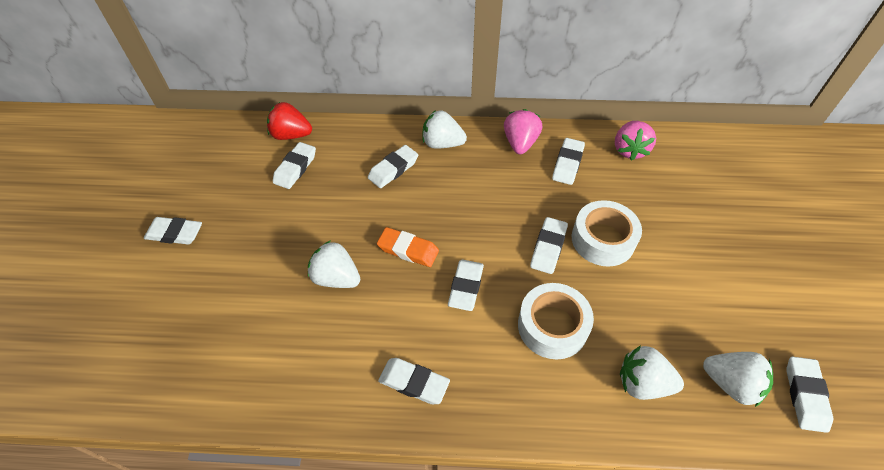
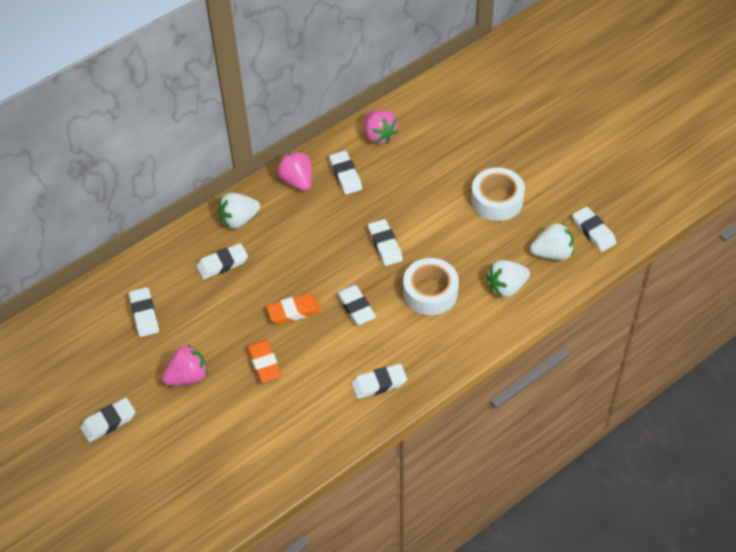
camera: 40 degrees left, 0 degrees up
(268, 241) = (187, 376): none -> pink strawberry
(291, 135) = (109, 292): red strawberry -> none
(336, 278) = (264, 363): white strawberry -> orange eraser
(393, 169) = (222, 264): white eraser -> white eraser turned 60 degrees clockwise
(603, 239) = (415, 215): white tape -> white tape (497, 200)

